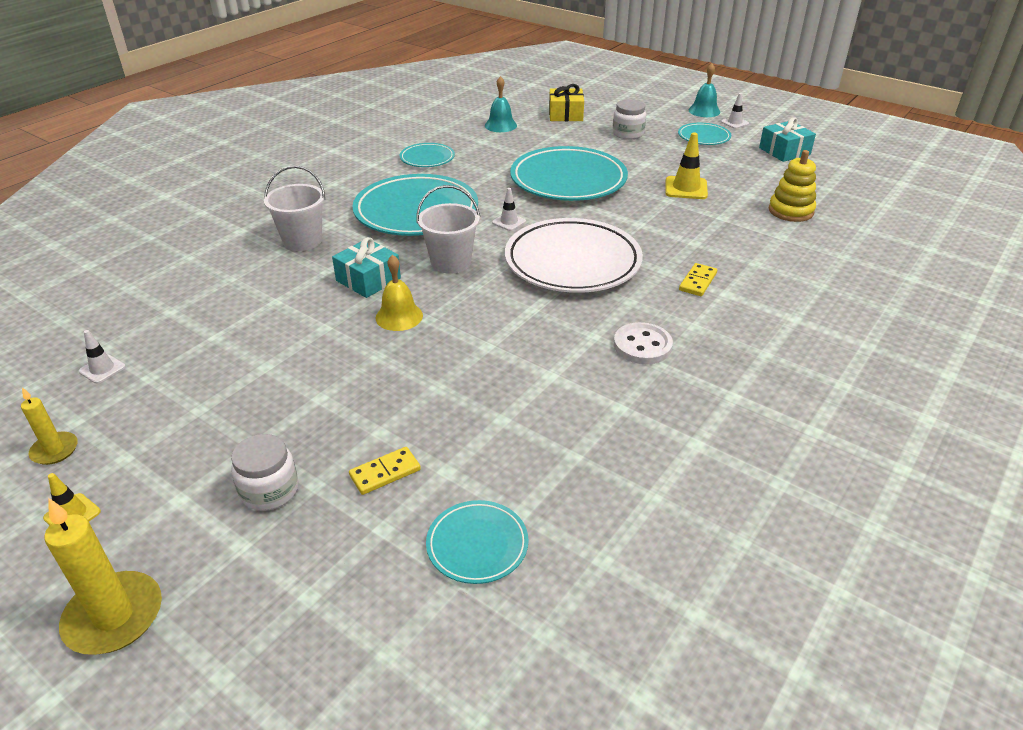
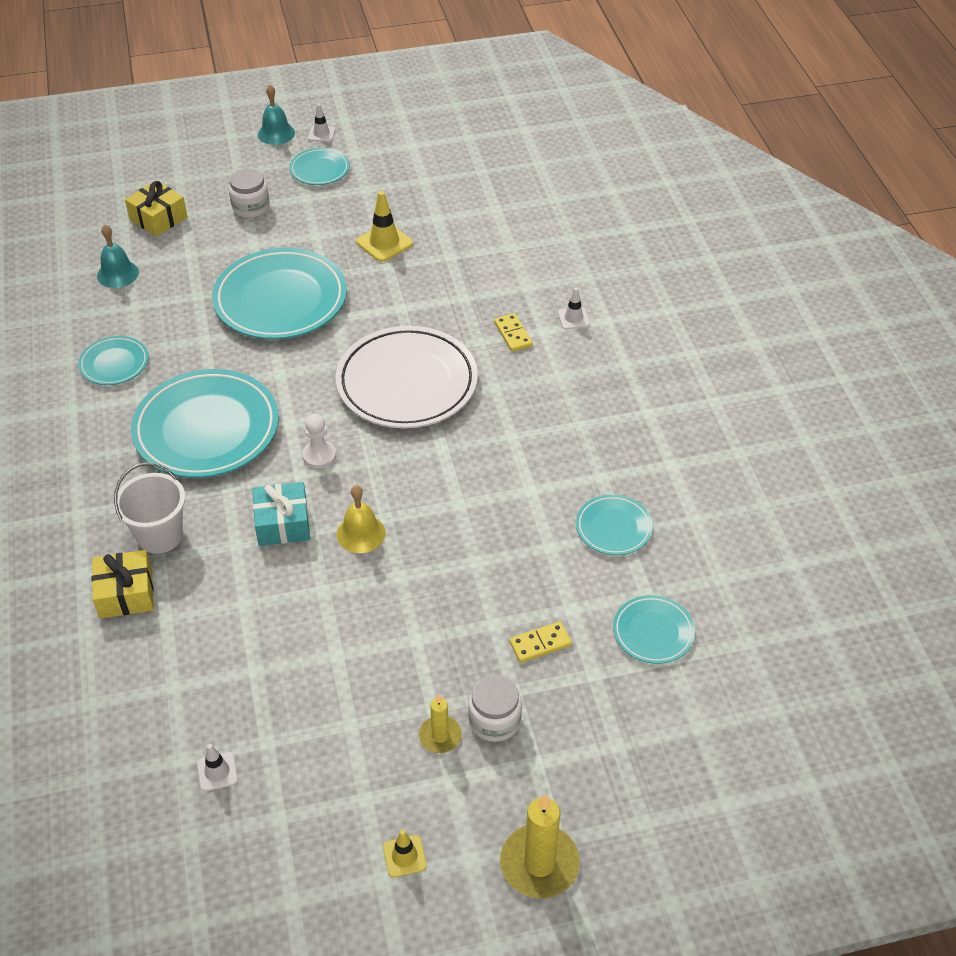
camera: 50 degrees left, 10 degrees up
(55, 450) = (307, 844): yellow candle -> yellow candle (440, 736)
(238, 254) = (126, 593): none -> yellow gift
(385, 472) = (540, 643): yellow domino -> yellow domino turned 60 degrees clockwise
(451, 262) = (319, 456): white bucket -> white pawn
(509, 222) = (301, 381): white traffic cone -> white traffic cone (573, 318)
(571, 447) = (613, 528): none -> turquoise plate
(642, 346) = (551, 418): white button -> none
(784, 151) = (403, 146): turquoise gift -> none
(790, 211) = (487, 215): yellow stacking toy -> none

